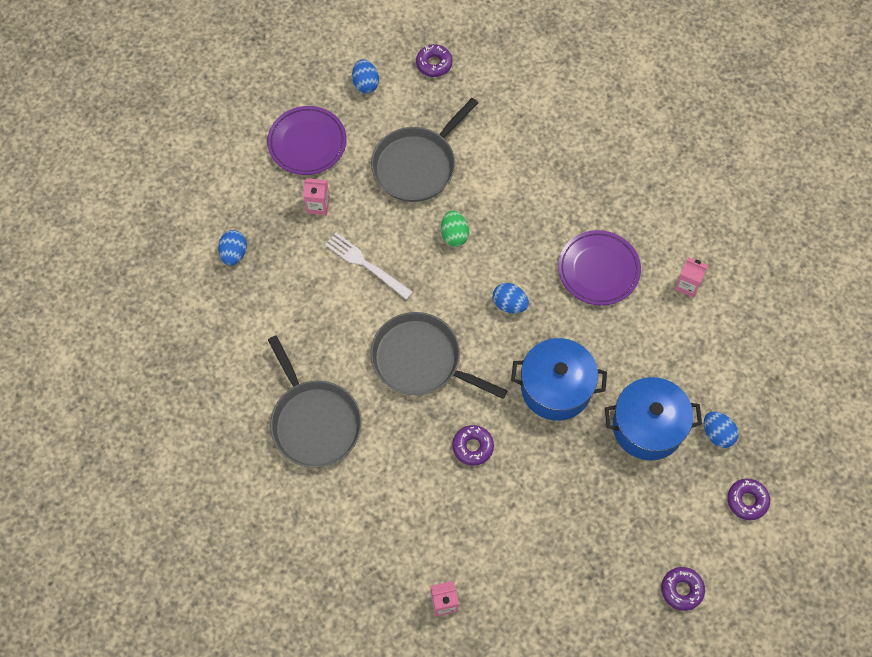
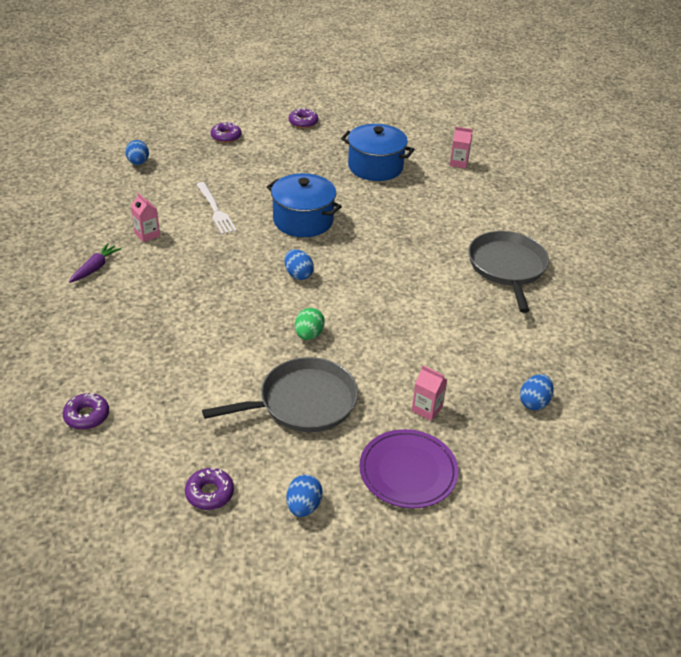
camera: 155 degrees left, 25 degrees down
(366, 265) = (406, 345): white fork -> white fork (215, 210)
(421, 360) = (397, 270): grey pan -> none
(472, 447) = (389, 215): purple donut -> purple donut (87, 416)
(598, 270) = (206, 267): purple plate -> none
(648, 427) = (256, 183): blue pot -> blue pot (375, 167)
(693, 218) = (95, 268): none -> purple carrot
(717, 434) = (212, 165): blue egg -> blue egg (138, 163)

